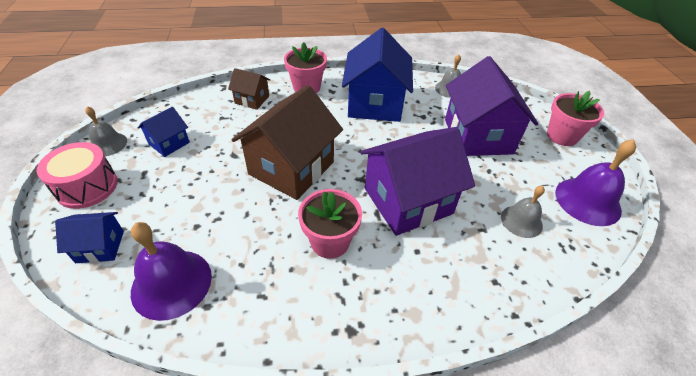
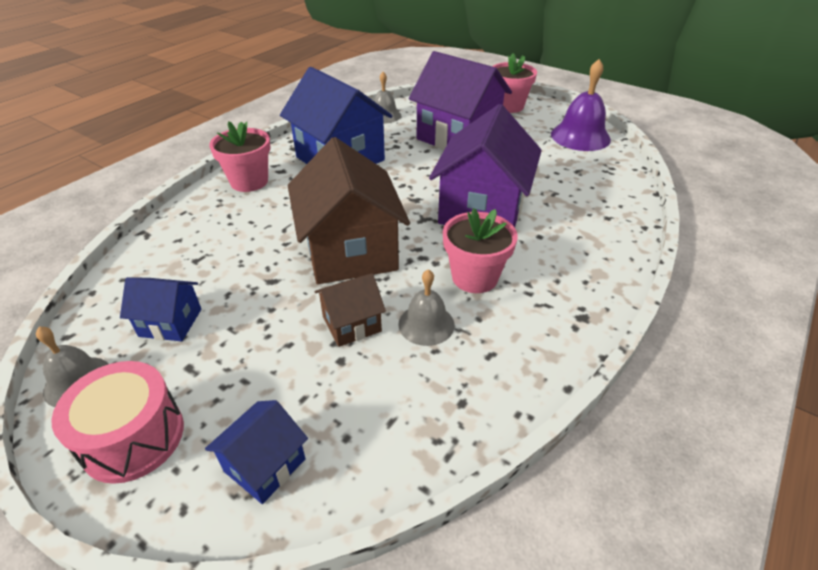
camera: 45 degrees left, 5 degrees down
(169, 143) = (170, 322): blue house -> blue house turned 75 degrees counterclockwise
(171, 283) = (400, 418): purple bell -> none
(252, 99) = (204, 224): brown house -> brown house (352, 324)
(521, 221) = (566, 172): grey bell -> grey bell (426, 324)

